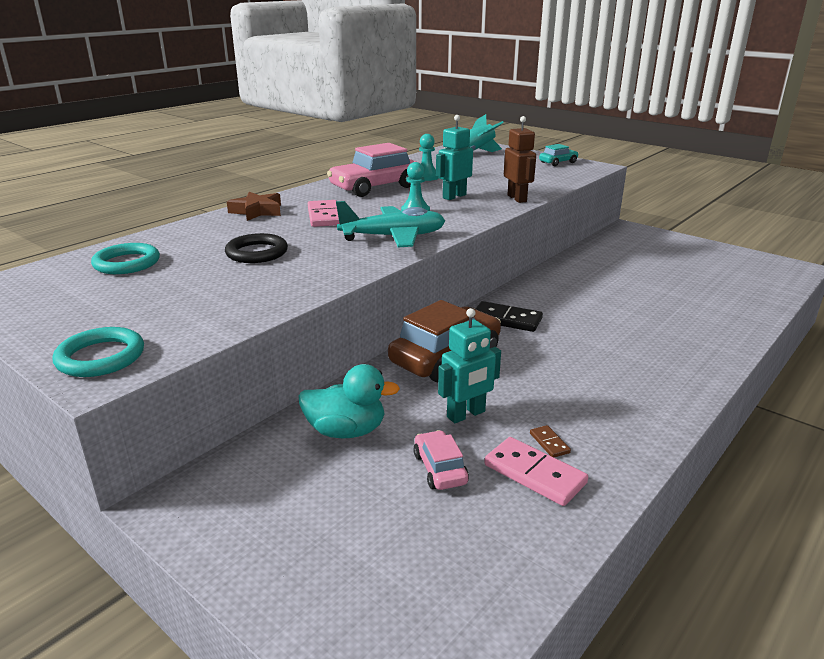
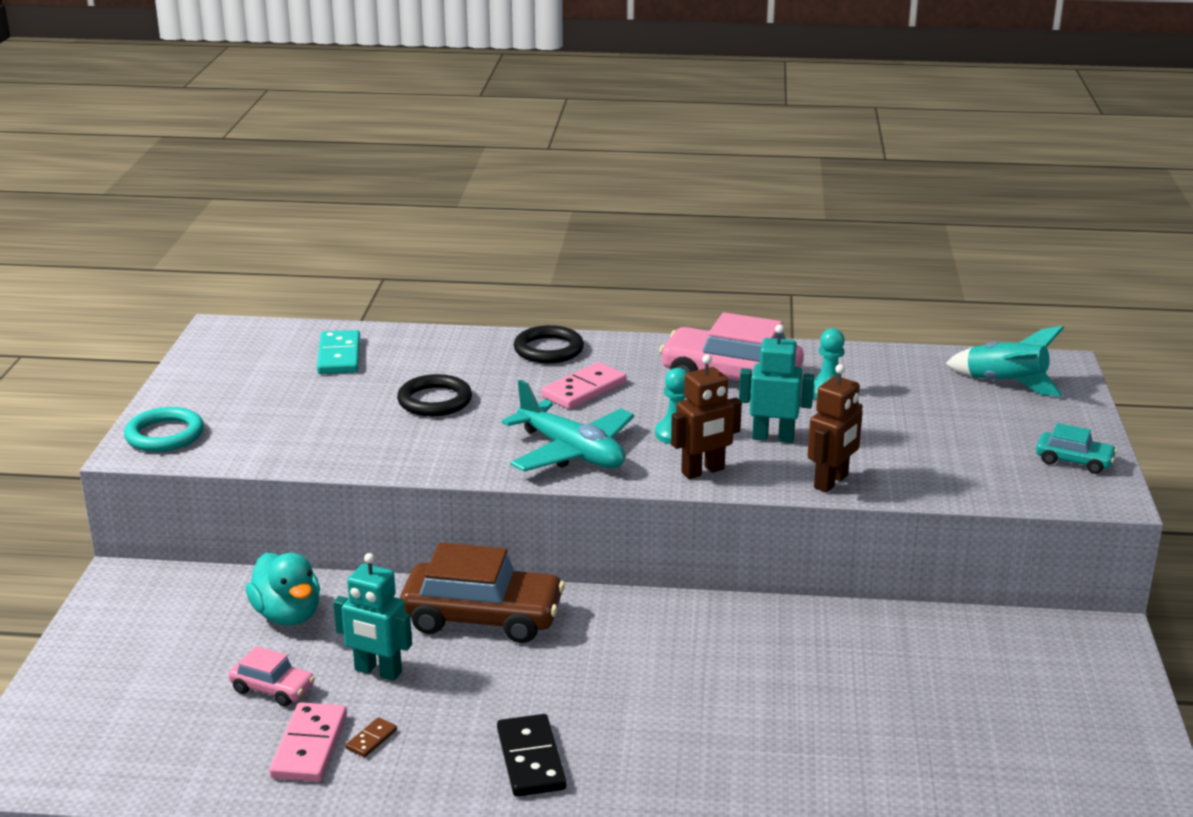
camera: 55 degrees right, 0 degrees up
(127, 263) = (339, 356): turquoise ring -> turquoise domino
(257, 211) = (548, 349): brown star -> black ring
(440, 469) = (272, 689): pink car -> pink car turned 75 degrees clockwise
(466, 217) = (703, 471): none -> brown robot
(506, 319) = (622, 626): black domino -> black domino (531, 759)

